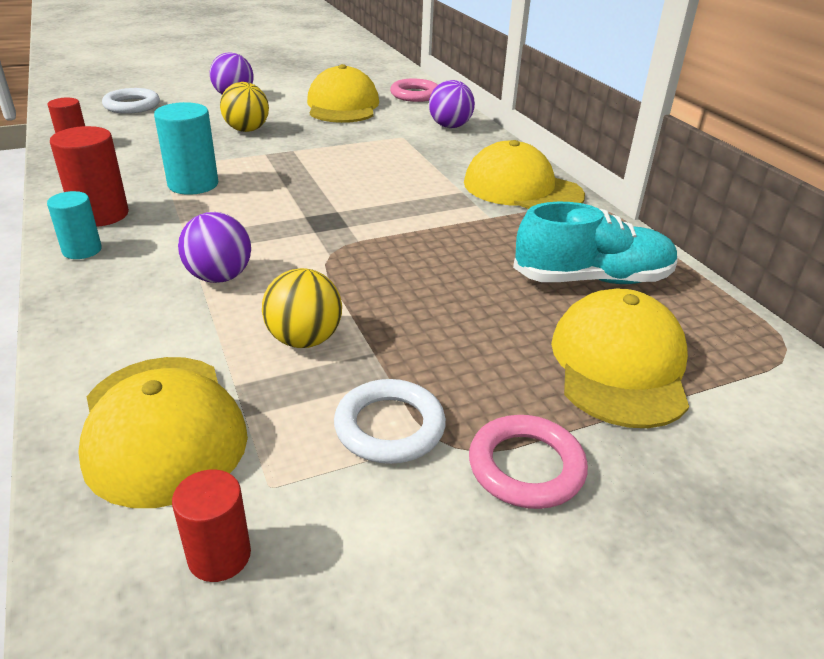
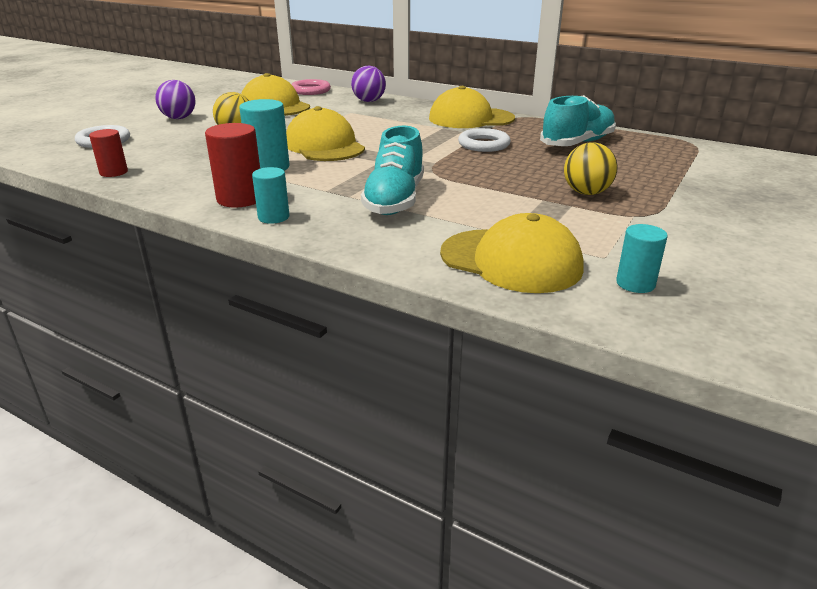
camera: 35 degrees left, 5 degrees down
(219, 277) = (395, 200): purple ball -> turquoise shoe
(219, 556) = (635, 284): red cylinder -> turquoise cylinder
(304, 340) = (501, 207): yellow ball -> yellow ball (586, 193)
(389, 427) = (607, 220): white ring -> white ring (484, 144)
(526, 467) = (682, 210): pink ring -> none
(619, 365) = (647, 168): yellow cap -> yellow cap (324, 146)

